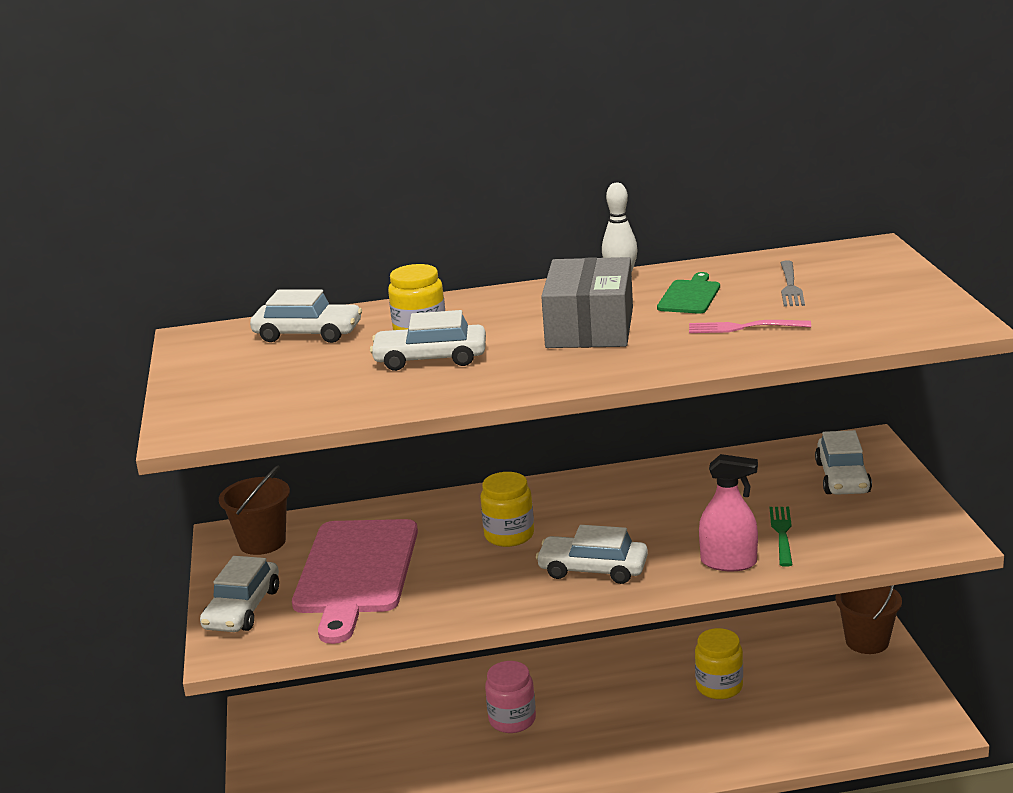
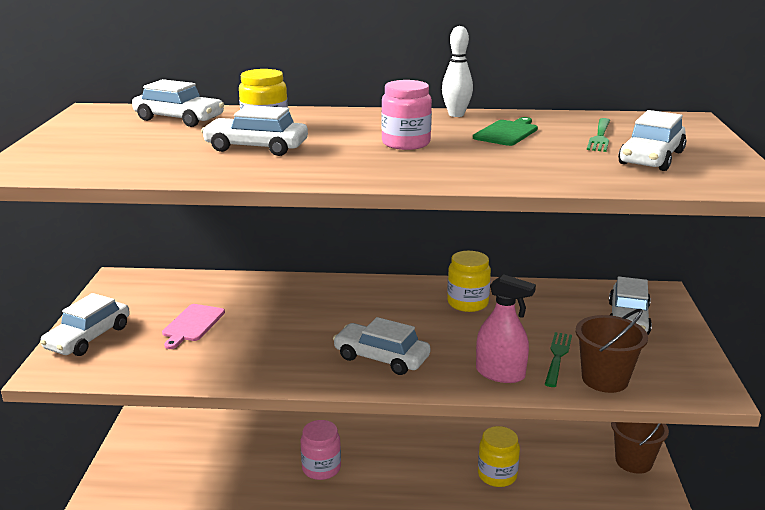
camera: 10 degrees right, 0 degrees up
(262, 542) = (139, 289): brown bucket -> brown bucket (605, 379)
(356, 572) = (192, 324): pink cutting board -> pink cutting board, size x0.46
(509, 535) = (328, 317): yellow jar -> yellow jar (467, 303)
(590, 327) = (406, 143): grey box -> pink jar
(744, 327) = (541, 160): pink fork -> none
(790, 286) = (600, 136): grey fork -> green fork
(853, 307) = (651, 158): none -> white car

